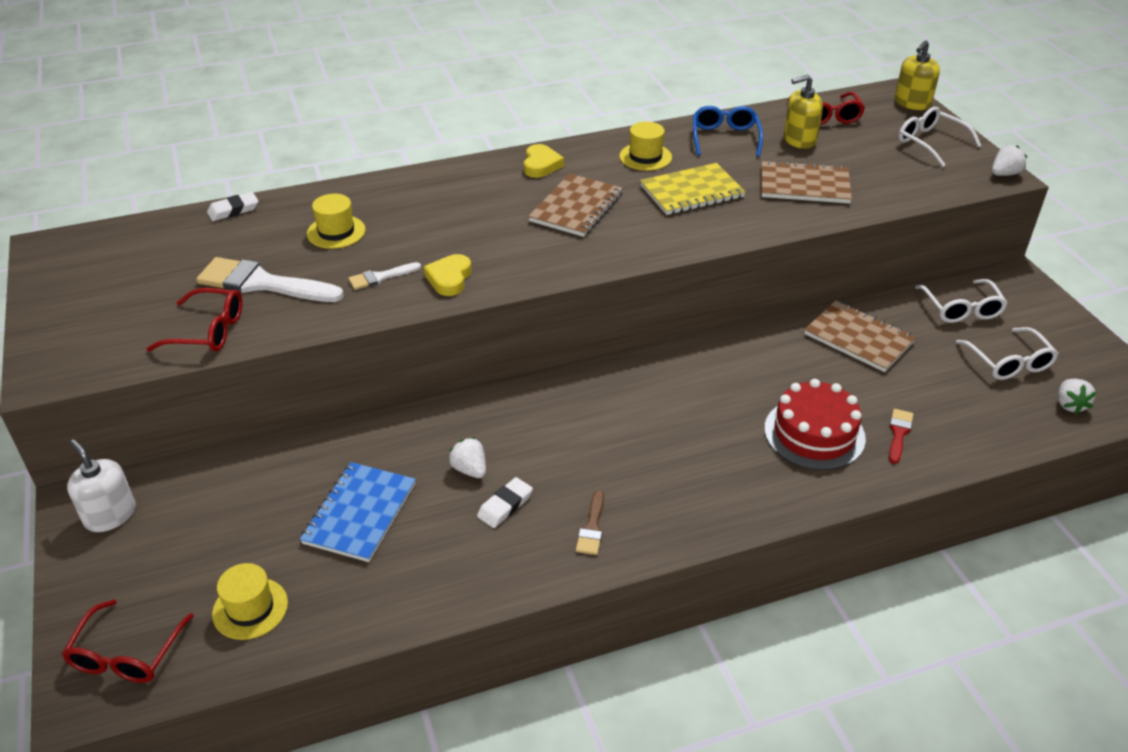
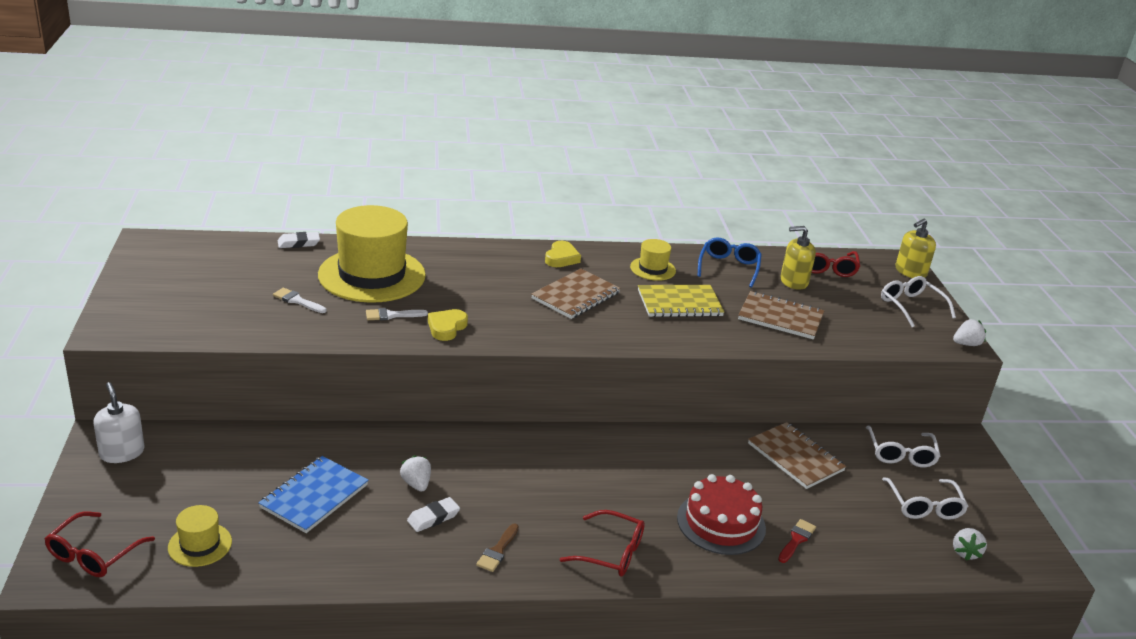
camera: 10 degrees right, 10 degrees down
(208, 331) = (241, 326): red glasses -> red glasses (611, 552)
(262, 283) = (297, 301): white brush -> white brush, size x0.49
(336, 232) = (372, 275): yellow hat -> yellow hat, size x2.18

